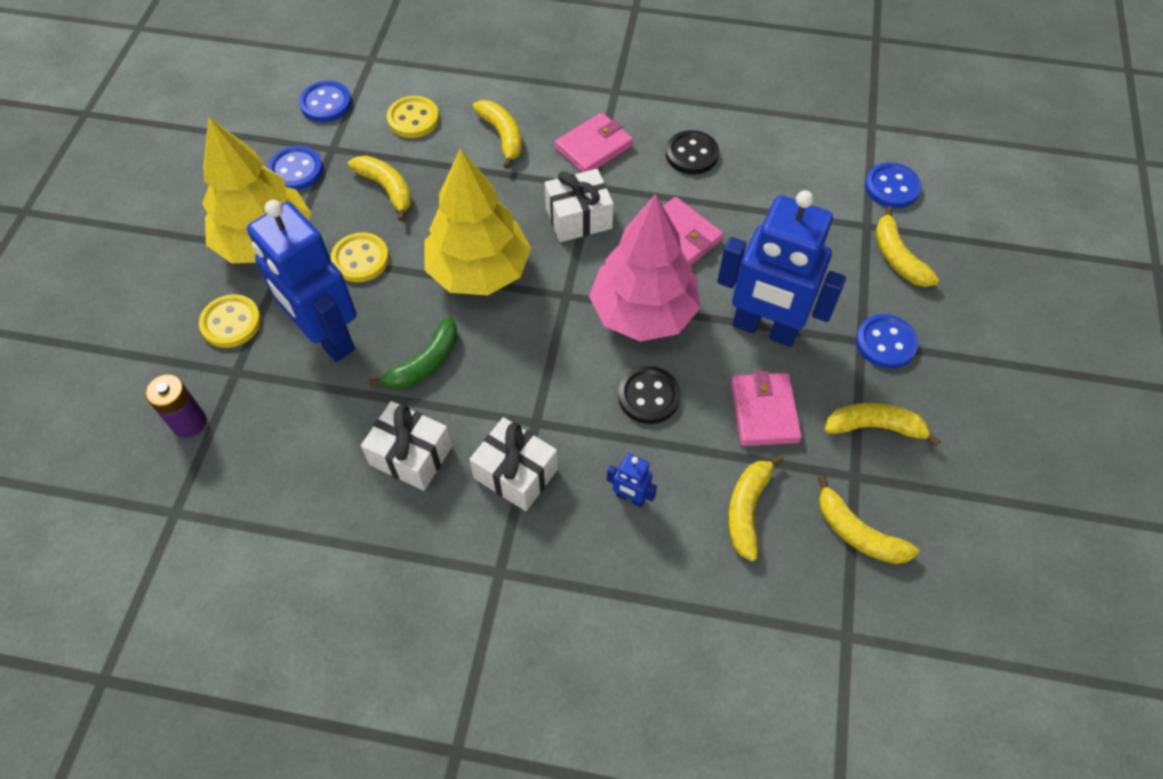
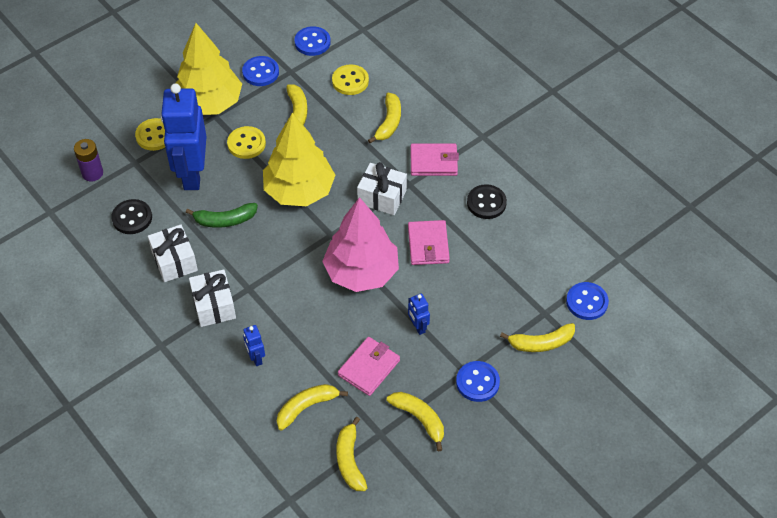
camera: 40 degrees right, 5 degrees down
(648, 396) = (318, 316): black button -> black button (132, 218)
(764, 329) = (418, 327): blue robot -> blue robot, size x0.41
(897, 257) = (541, 343): yellow banana -> yellow banana turned 120 degrees counterclockwise

